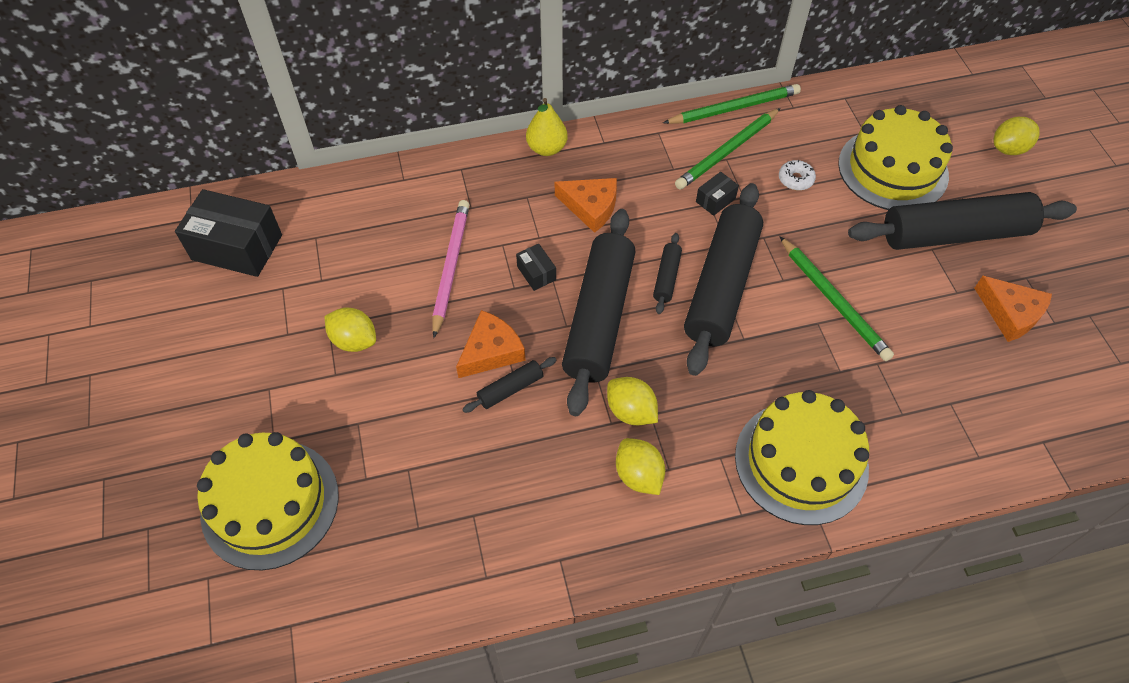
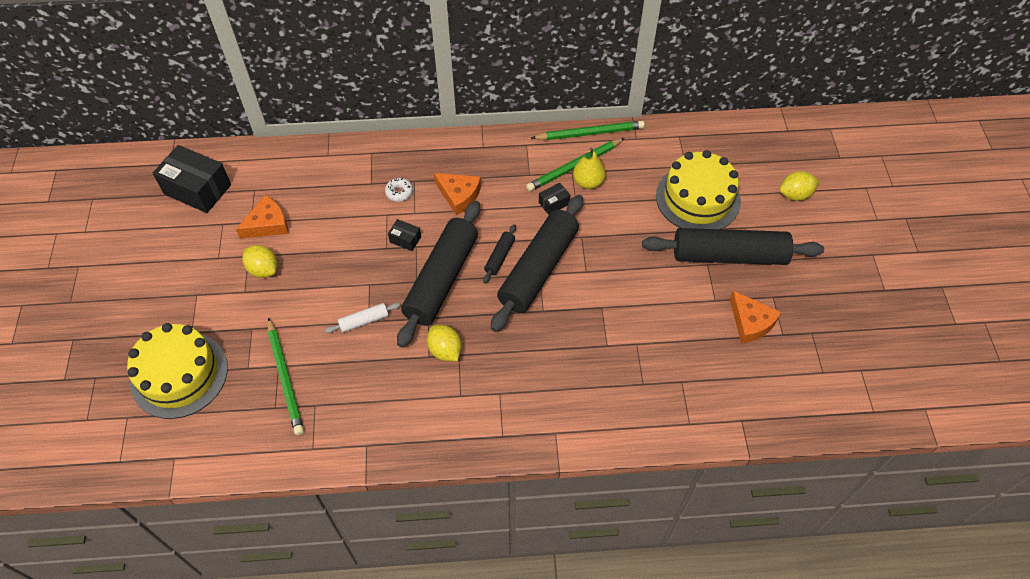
camera: 10 degrees right, 0 degrees up
(450, 267) = (344, 226): pink pencil -> none
(491, 351) = (357, 292): orange cheese -> orange cheese (267, 224)
(510, 389) = (364, 321): black rolling pin -> white rolling pin
(536, 273) = (405, 239): black box -> black box turned 45 degrees counterclockwise
(546, 148) = (439, 146): yellow pear -> yellow pear (588, 182)
(638, 475) = (437, 396): yellow lemon -> none
(795, 179) = (620, 196): white donut -> white donut (399, 192)
(801, 462) = (557, 406): yellow cake -> none
(834, 301) = (619, 292): green pencil -> green pencil (285, 378)

